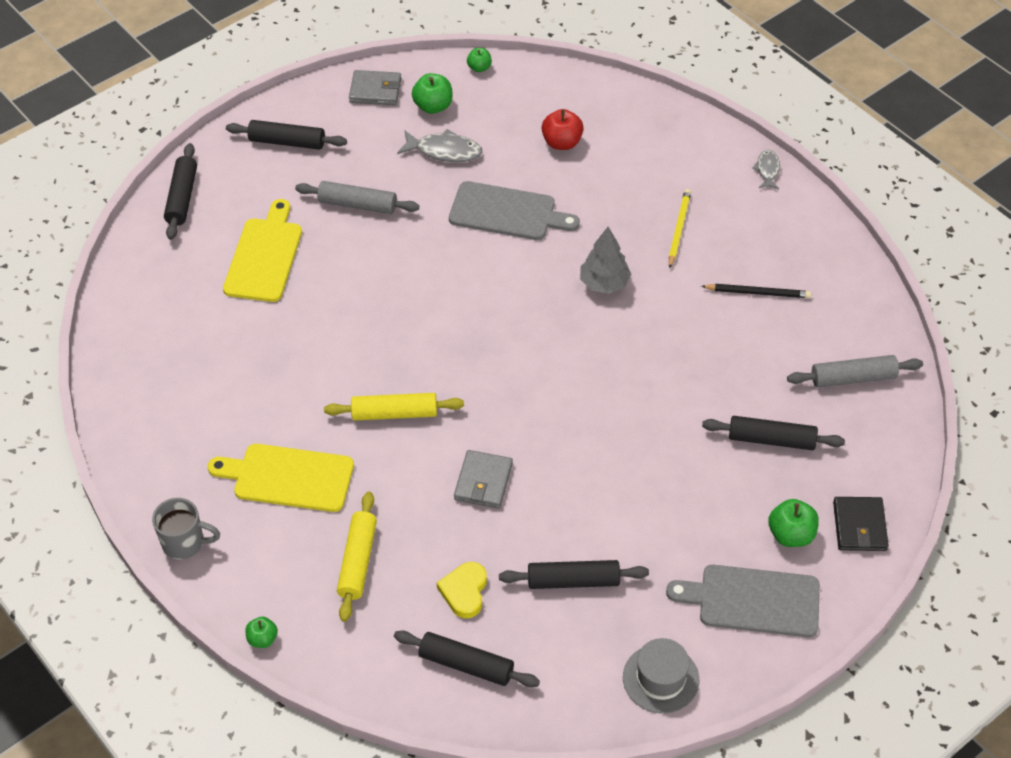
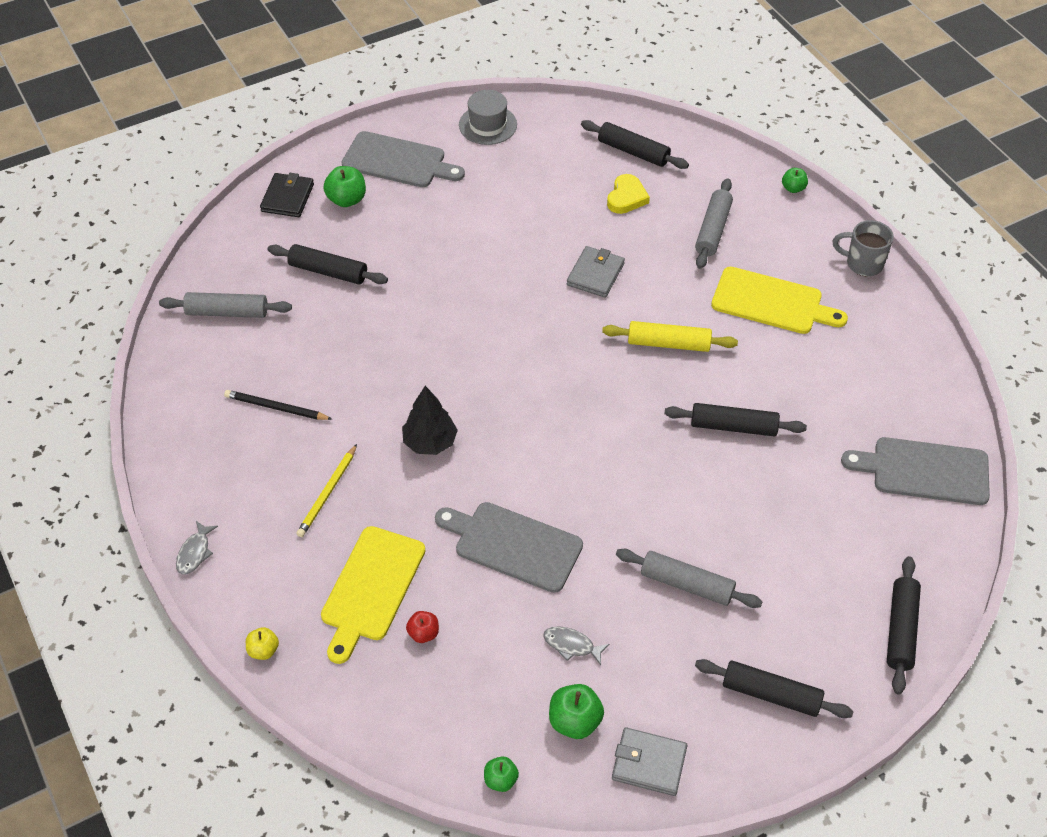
camera: 170 degrees left, 0 degrees up
(145, 325) = (924, 471): none -> grey cutting board
(264, 256) = (798, 533): yellow cutting board -> yellow cutting board (371, 588)
(357, 561) = (713, 230): yellow rolling pin -> grey rolling pin
(444, 151) = (571, 645): grey fish -> grey fish, size x0.62
(562, 143) = (423, 633): red apple -> red apple, size x0.62
(573, 580) = (536, 193): black rolling pin -> black rolling pin (733, 427)
(604, 283) = (430, 442): grey tree -> black tree
(680, 115) = (263, 650): none -> yellow apple

